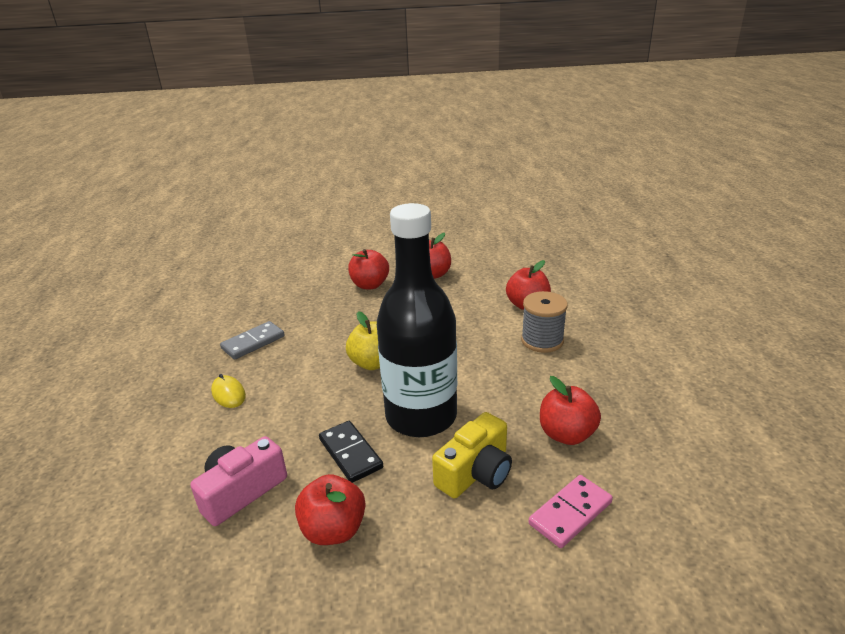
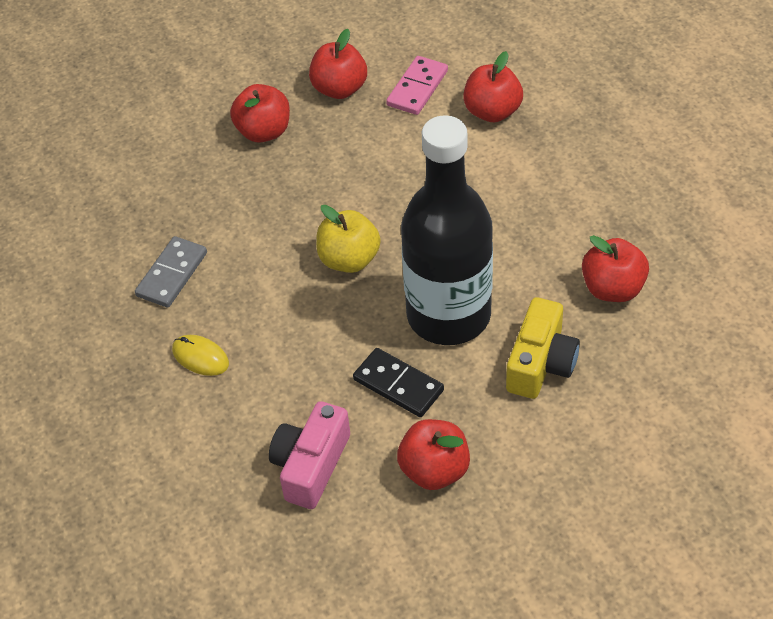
camera: 20 degrees left, 20 degrees up
(542, 340) = (534, 165): grey spool -> none
(570, 513) = (649, 376): pink domino -> pink domino (417, 88)

